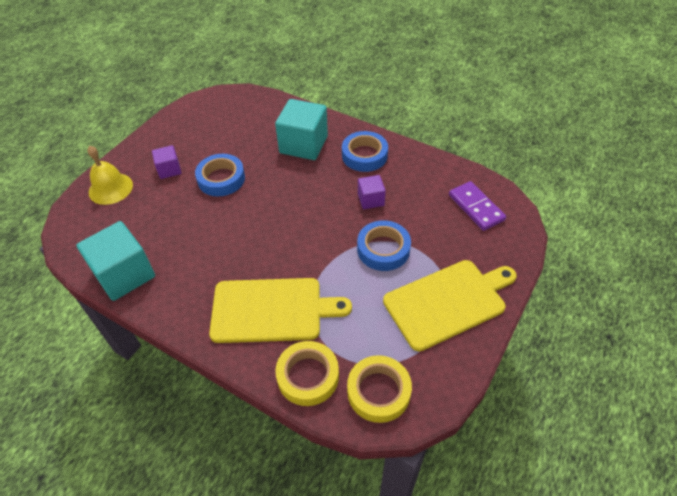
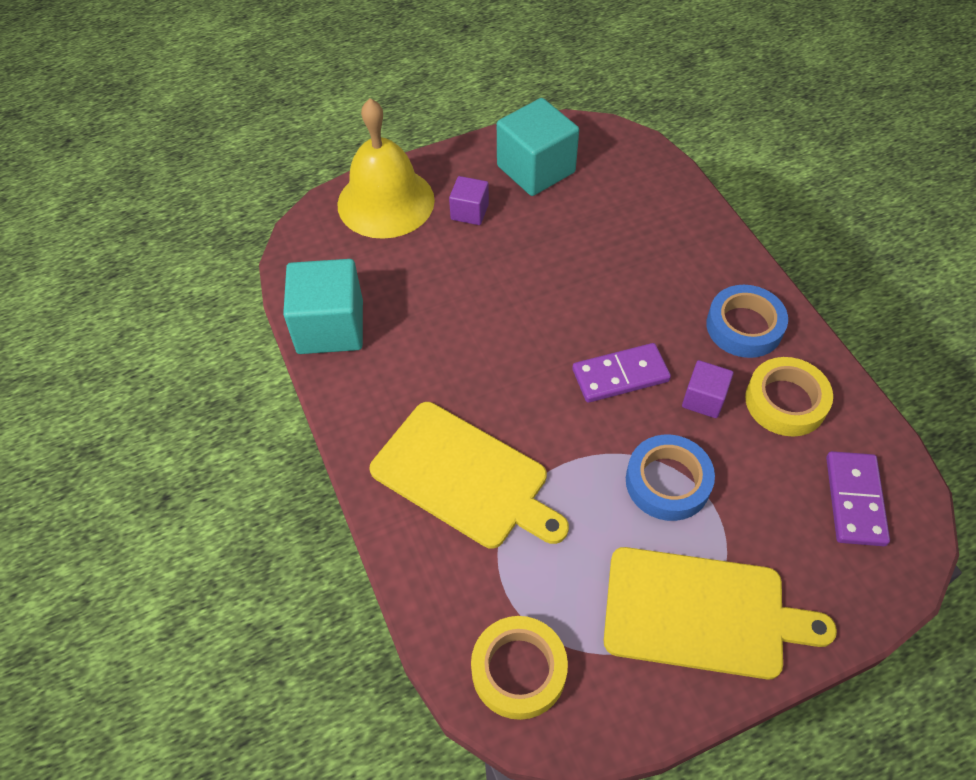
camera: 35 degrees right, 5 degrees up
(110, 188) = (386, 202): yellow bell -> yellow bell, size x1.57
(221, 179) = (524, 259): blue tape -> none
(303, 144) = (668, 265): turquoise cube -> turquoise cube (536, 169)
(308, 376) = (448, 591): yellow tape -> yellow tape (785, 401)
(319, 211) = (620, 375): none -> purple domino

